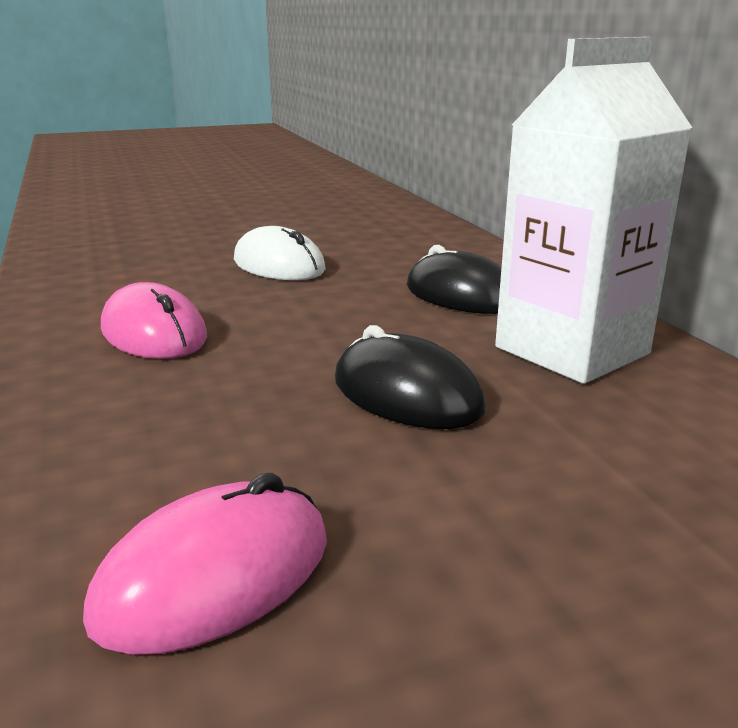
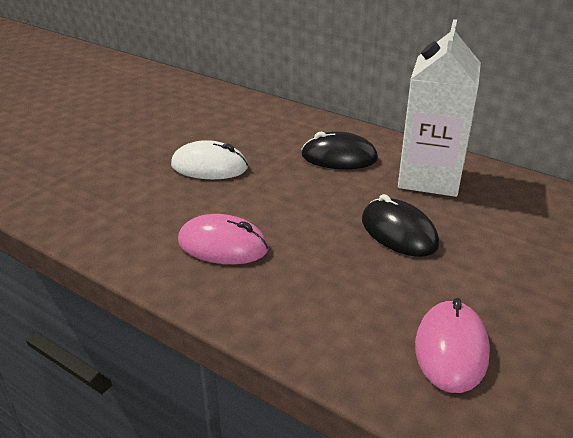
camera: 35 degrees left, 10 degrees up
(406, 394) = (398, 232): black mouse -> black mouse turned 45 degrees clockwise

